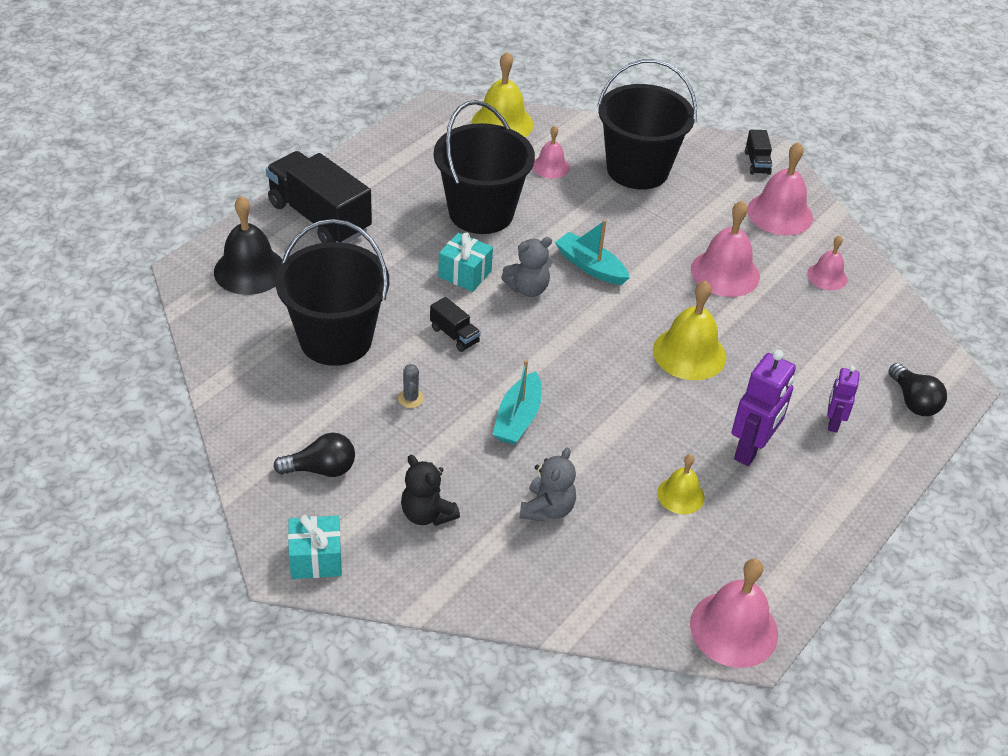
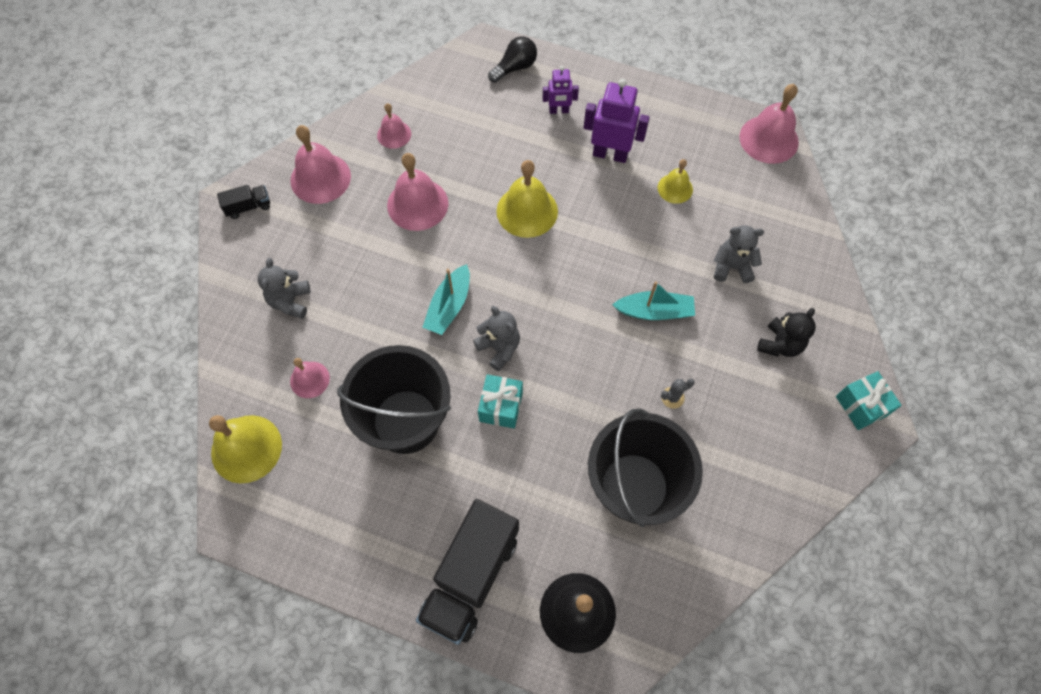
camera: 105 degrees left, 20 degrees up
(321, 469) = (779, 437): black light bulb -> none
(454, 335) = (583, 389): black truck -> none
(637, 170) = (290, 301): black bucket -> grey teddy bear

